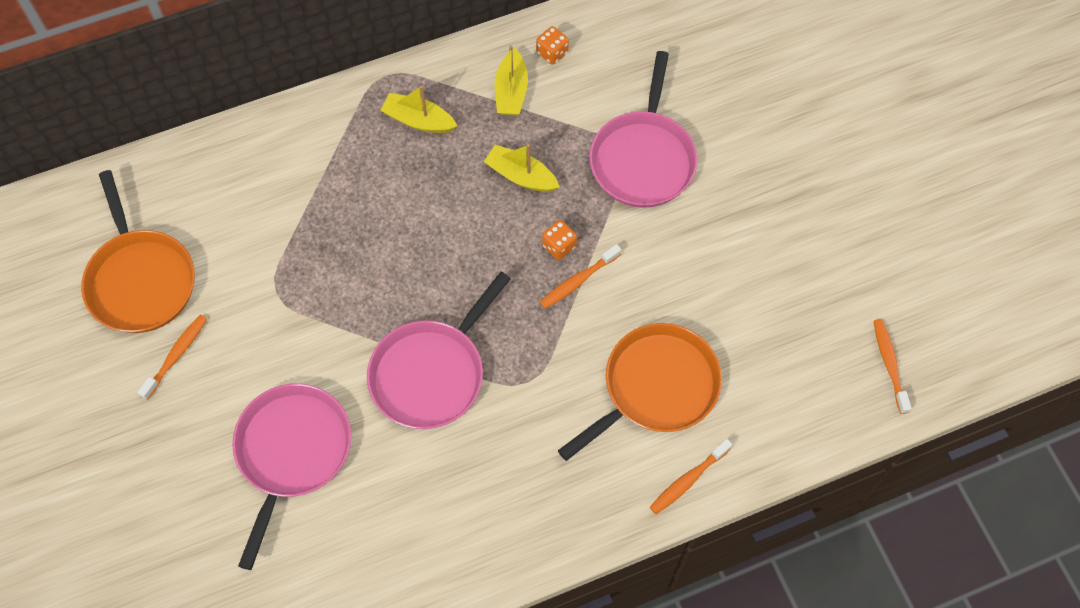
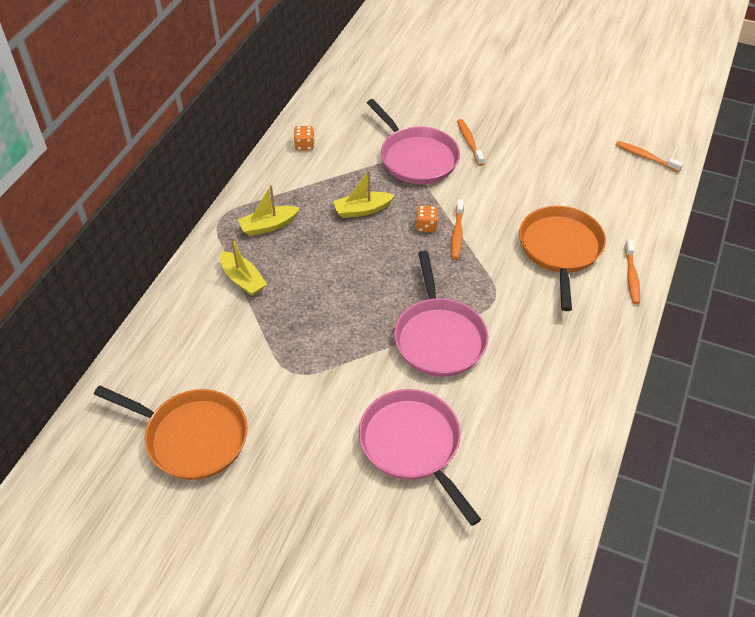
camera: 45 degrees left, 15 degrees down
(176, 355) = (271, 457): orange toothbrush -> orange toothbrush (469, 142)
(511, 91) = (305, 177): yellow boat -> yellow boat (243, 279)

